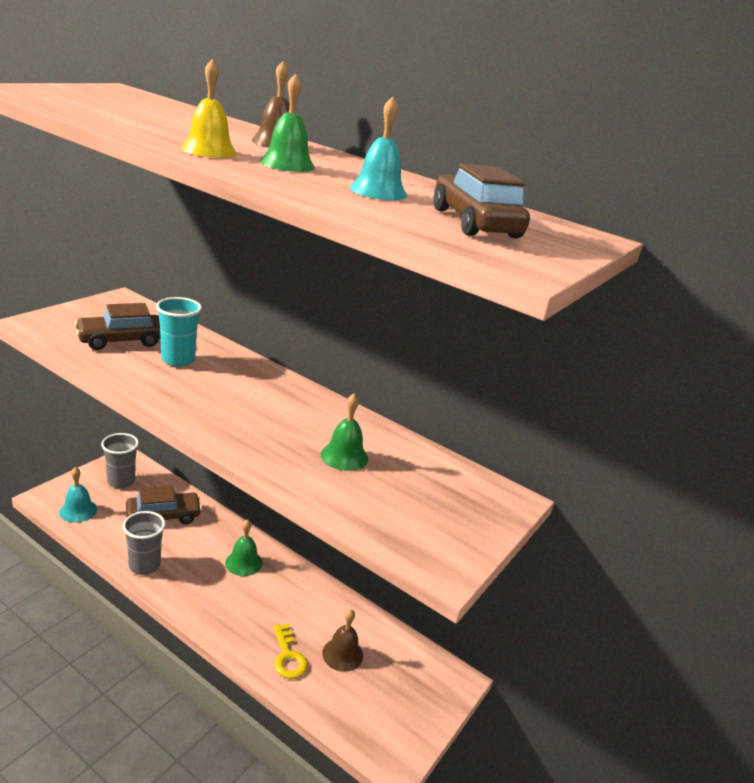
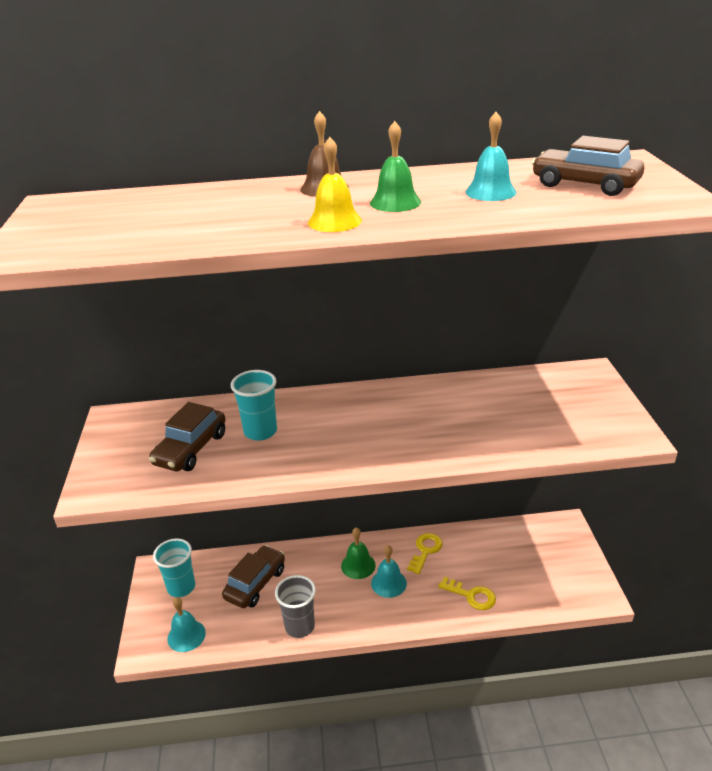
camera: 35 degrees left, 5 degrees up
(121, 481) = (181, 587): grey cup -> turquoise cup
(244, 592) = (388, 583): none -> turquoise bell
(306, 595) = (425, 550): none -> yellow key
(342, 654) = (495, 566): brown bell -> none
(344, 456) = (480, 414): green bell -> none

